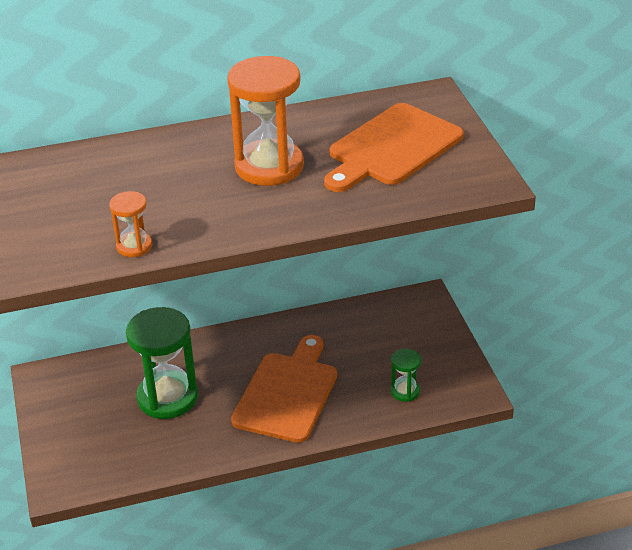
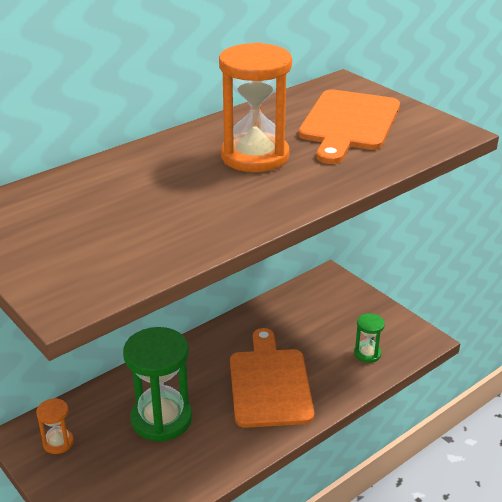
camera: 25 degrees left, 5 degrees down
(134, 246) = (184, 247): orange hourglass -> orange hourglass (58, 442)

